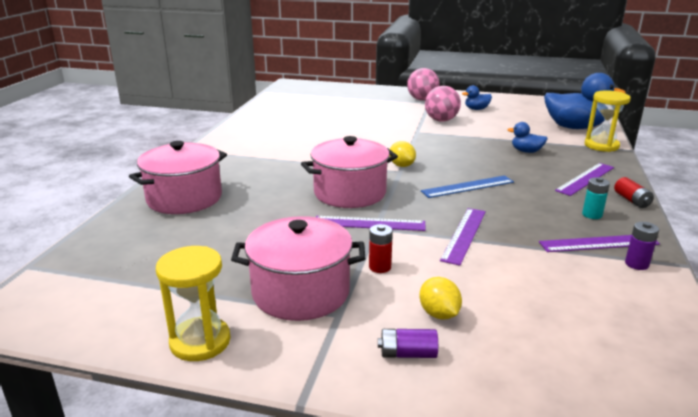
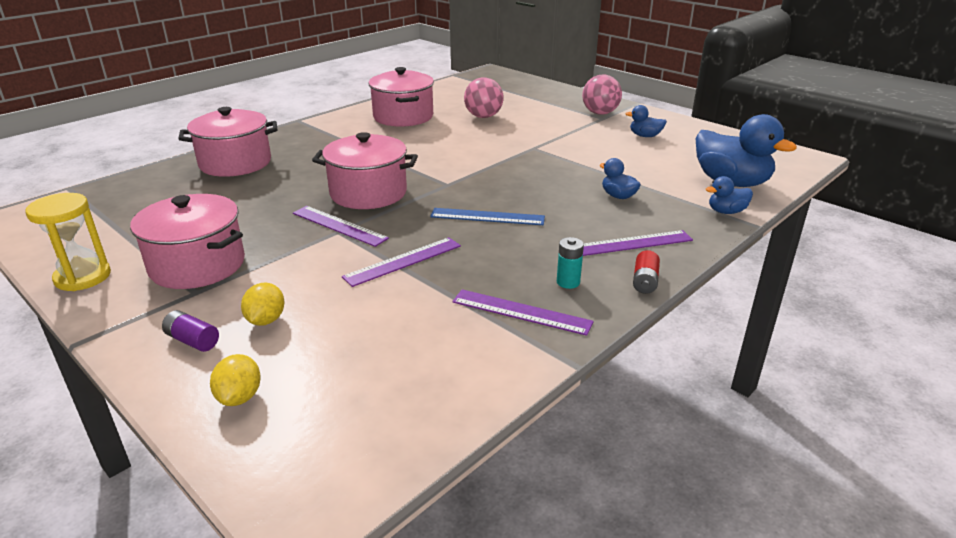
camera: 30 degrees right, 5 degrees up
(277, 129) = (403, 117): none -> pink pot
(380, 267) = (285, 265): red battery -> none
(401, 165) = (459, 179): yellow lemon -> yellow lemon (240, 397)
(441, 120) = (581, 140): pink ball -> pink ball (483, 116)
(601, 145) = (726, 212): yellow hourglass -> blue duck
(636, 264) = (523, 345): purple battery -> none

